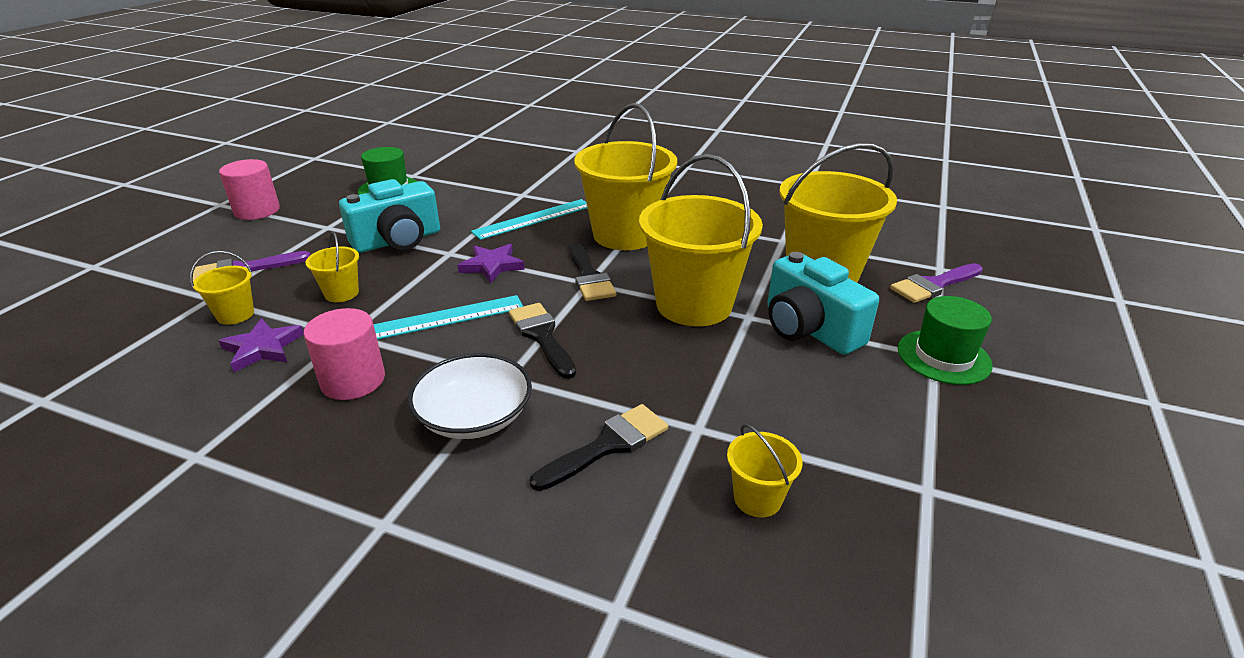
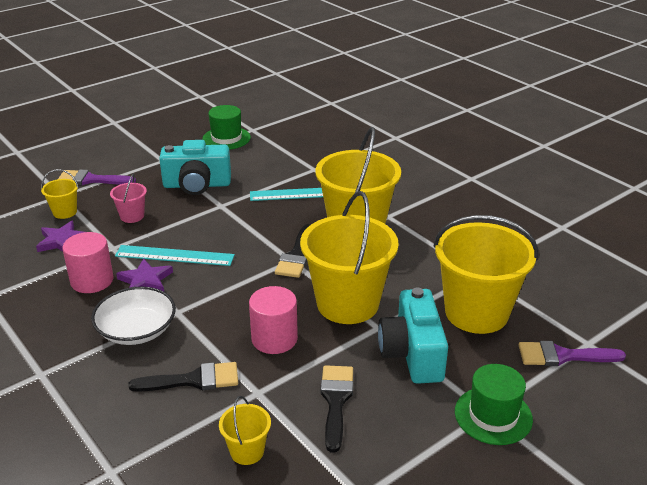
camera: 30 degrees right, 0 degrees up
(257, 211) = (131, 134): pink cylinder -> pink cylinder (274, 339)
(341, 293) = (132, 216): yellow bucket -> pink bucket
(492, 266) = (239, 225): purple star -> purple star (145, 281)
(541, 336) = (223, 290): black brush -> black brush (336, 401)

